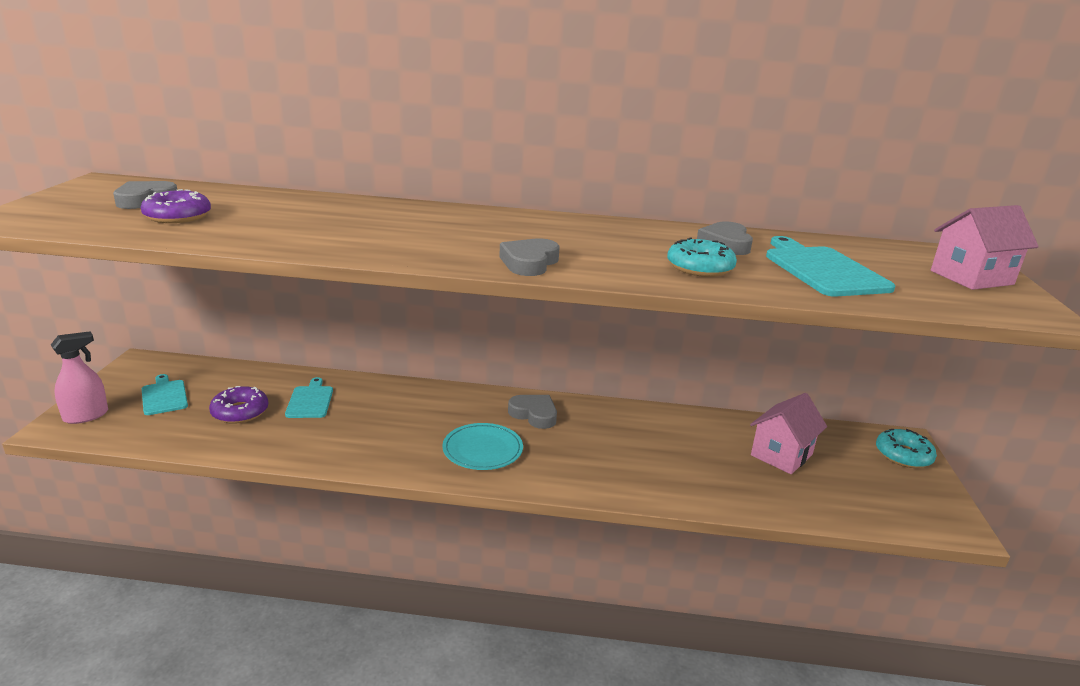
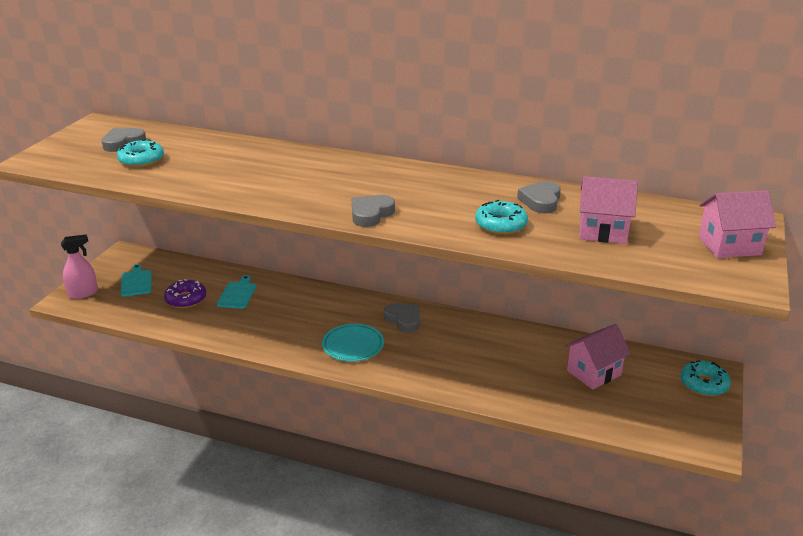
camera: 15 degrees right, 5 degrees up
(178, 216) = (141, 160): purple donut -> turquoise donut
(823, 270) = (602, 231): turquoise cutting board -> pink house

